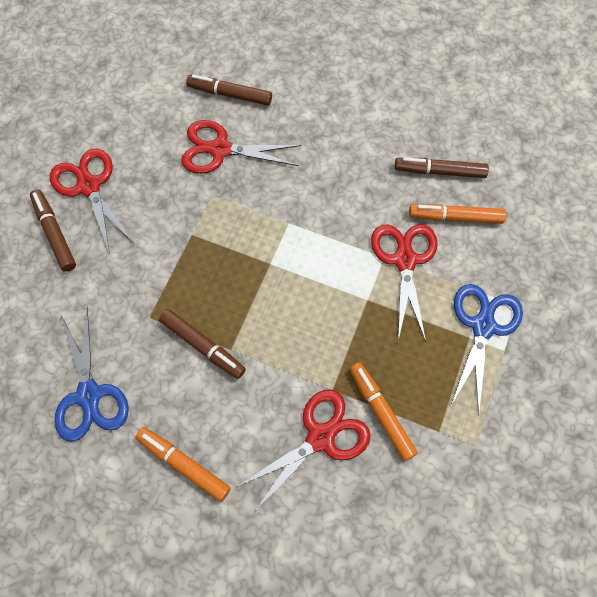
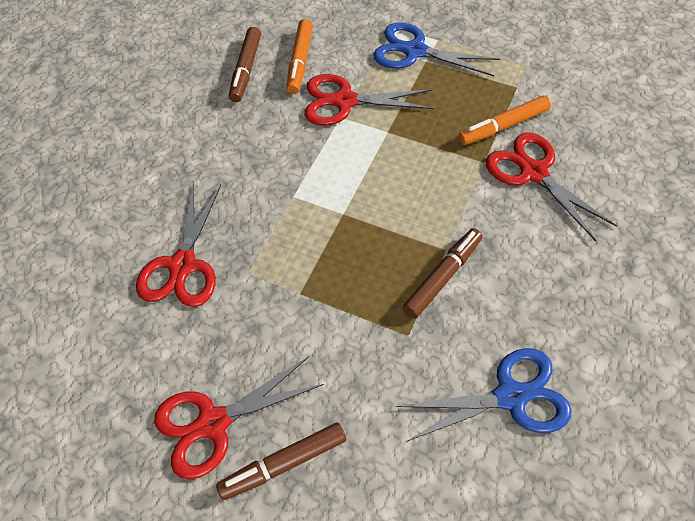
camera: 85 degrees left, 10 degrees down
(184, 464) = (578, 291): orange marker -> none
(230, 94) = (101, 256): brown marker -> none

